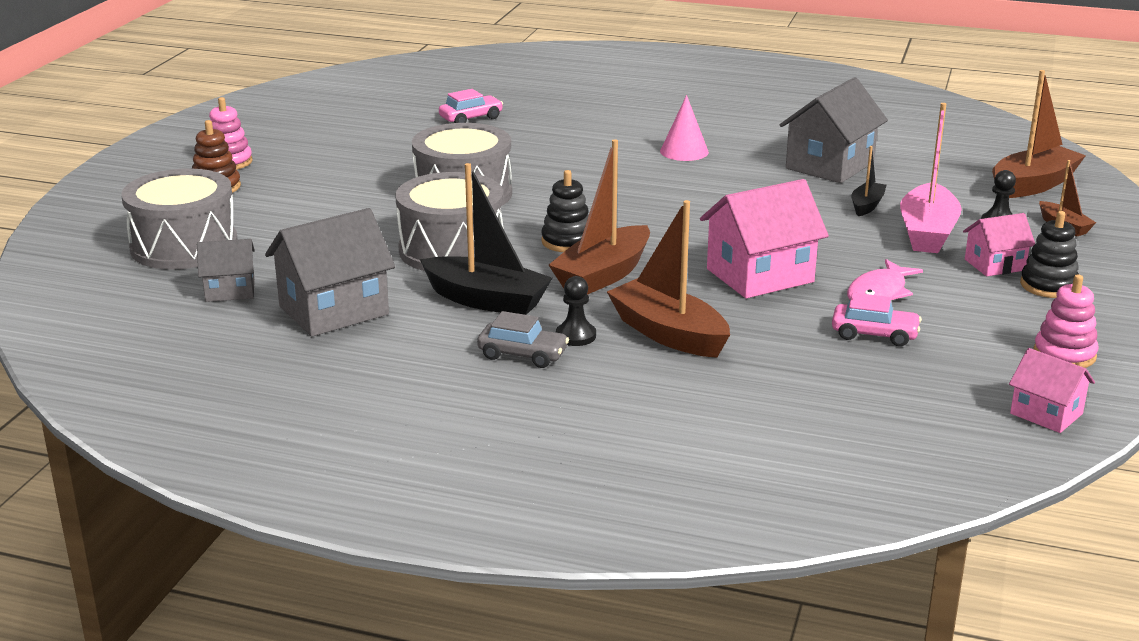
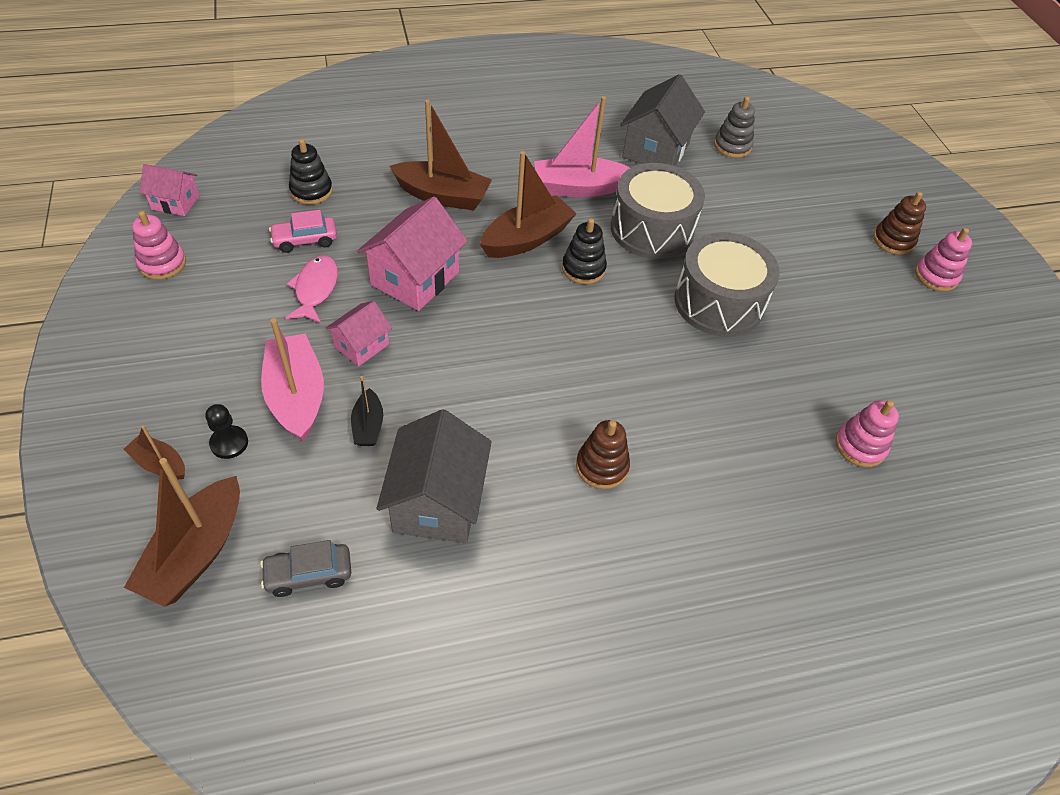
camera: 145 degrees right, 25 degrees up
(184, 246) = (814, 173): grey drum -> none
(230, 290) = (732, 146): grey house -> grey stacking toy
(471, 118) = (860, 446): pink car -> pink stacking toy
(486, 300) = (578, 188): black boat -> pink boat
(522, 355) = (515, 151): grey car -> grey car (309, 574)
(576, 336) = (498, 176): black pawn -> none
(603, 275) = (527, 239): brown boat -> brown boat turned 45 degrees clockwise
(684, 151) = (602, 466): pink cone -> brown stacking toy
(994, 265) = (225, 364): pink house -> pink house (362, 345)
(1048, 286) = (175, 349): black stacking toy -> black stacking toy (311, 191)

